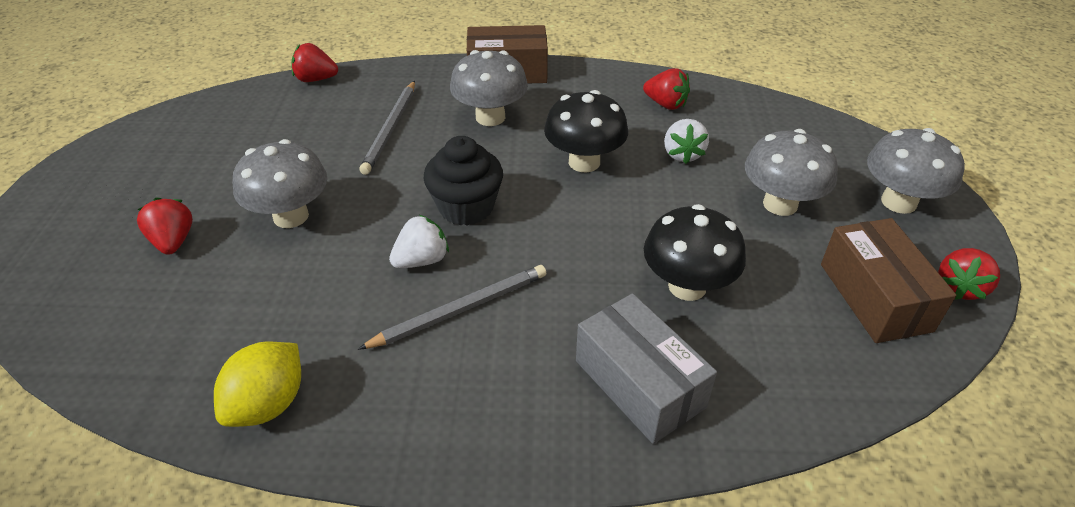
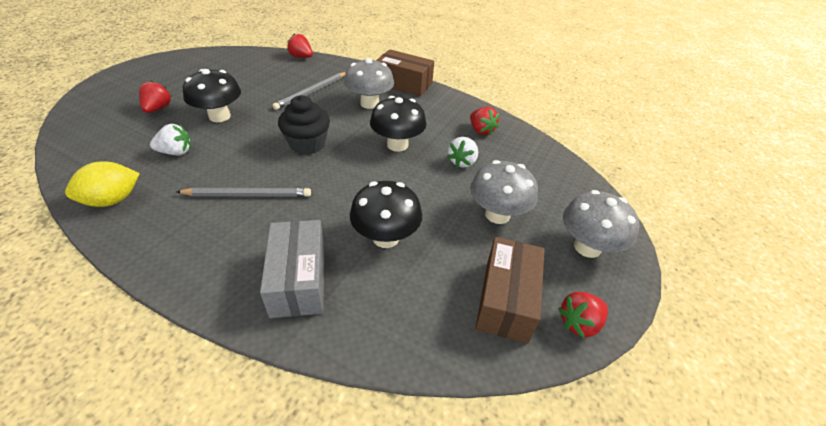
camera: 25 degrees right, 0 degrees up
(291, 216) = (219, 116): grey mushroom -> black mushroom
(421, 260) = (256, 162): white strawberry -> white strawberry (176, 152)

